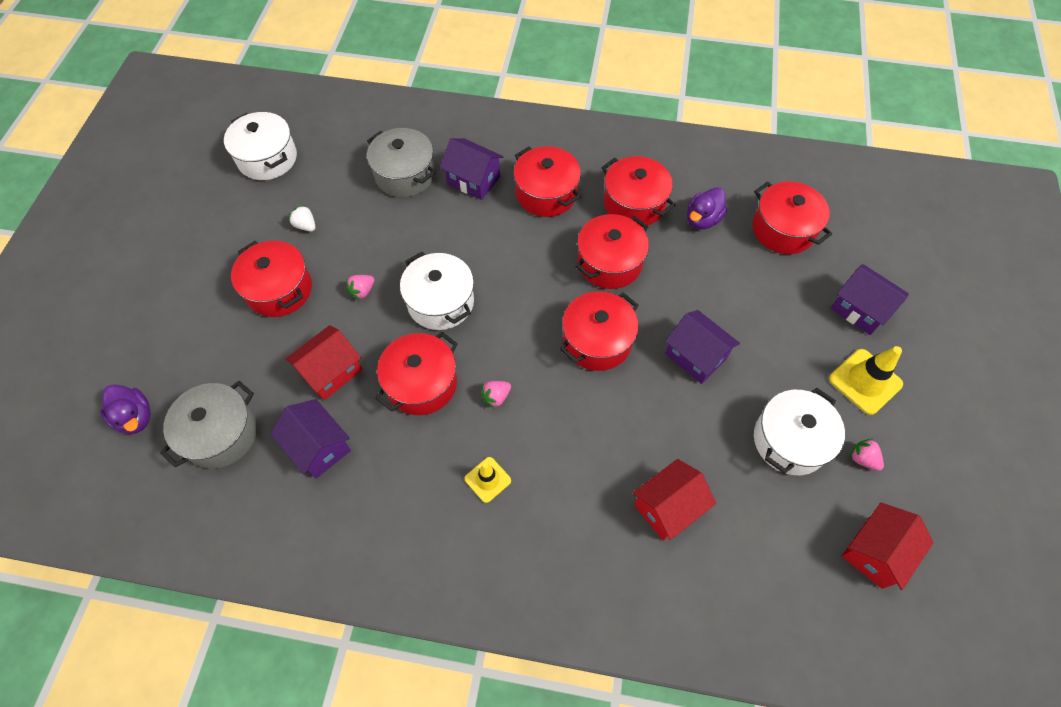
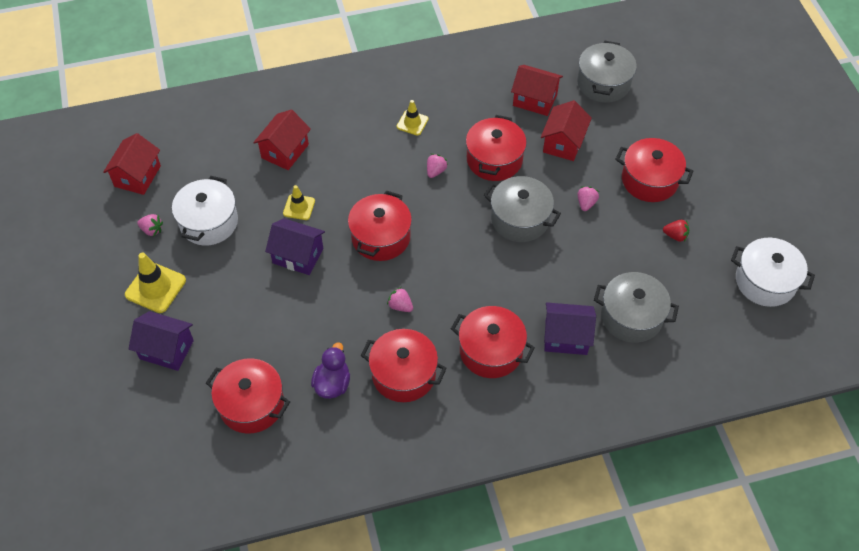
camera: 155 degrees right, 5 degrees down
(135, 417) = (666, 71): purple duck -> none
(306, 226) = (675, 236): white strawberry -> red strawberry
(319, 447) = (535, 100): purple house -> red house
(440, 302) = (520, 219): white pot -> grey pot
(609, 263) = (400, 306): red pot -> pink strawberry
(675, 416) = (299, 207): none -> yellow traffic cone

